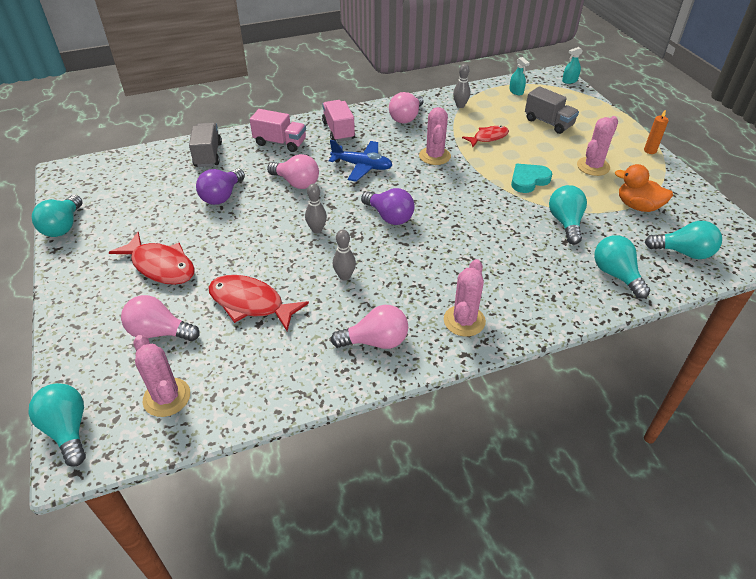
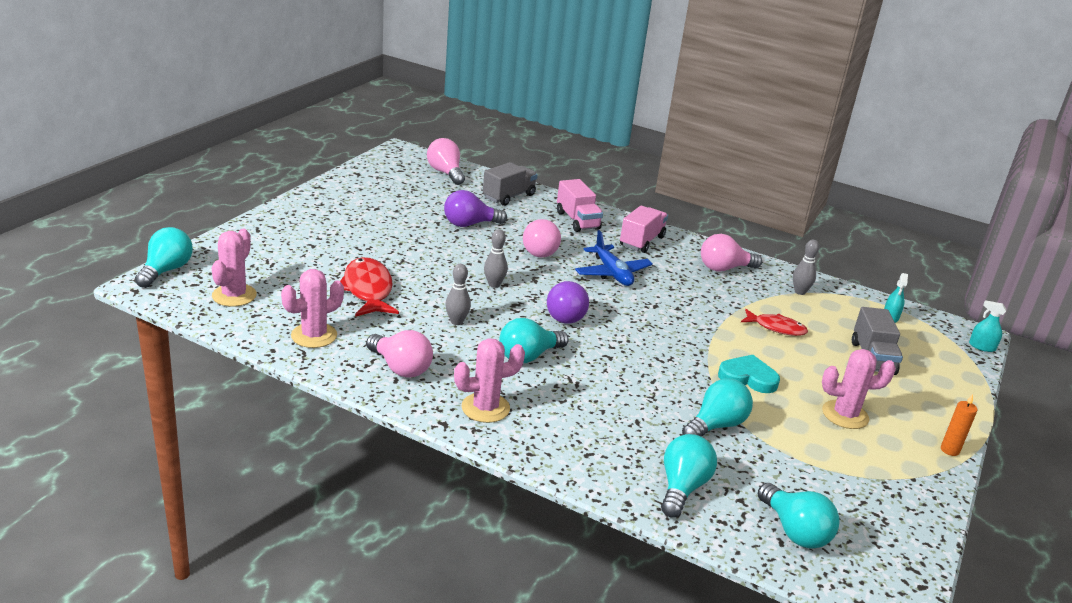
camera: 45 degrees right, 15 degrees down
(63, 226) = (344, 178): turquoise light bulb -> turquoise light bulb (528, 356)
(159, 332) = (291, 264): pink light bulb -> pink light bulb (445, 173)
(161, 266) = (357, 234): red fish -> none
(434, 156) = (692, 306): pink cactus -> pink cactus (314, 335)
(637, 206) = (825, 470): orange duck -> none

